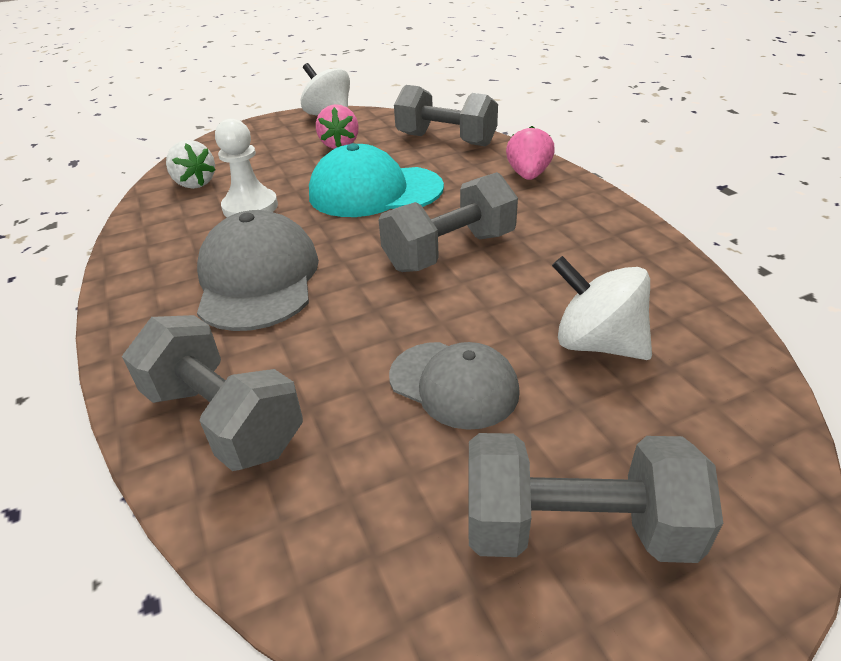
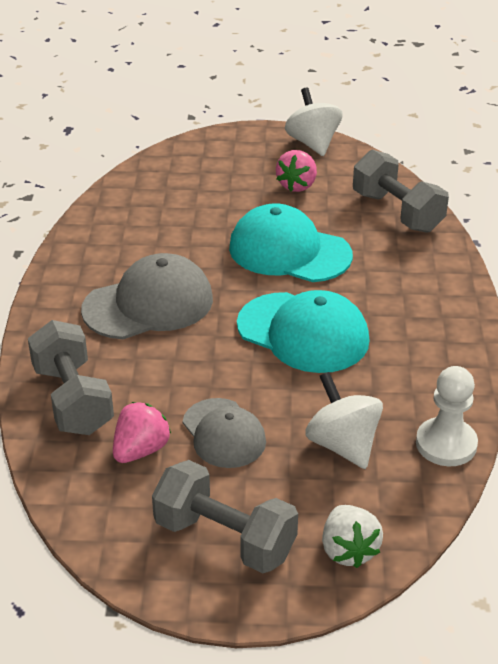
camera: 25 degrees right, 0 degrees up
(195, 183) = (151, 191): white strawberry -> white strawberry (348, 550)
(250, 207) = (180, 233): white pawn -> white pawn (446, 444)
(258, 279) = (148, 304): grey cap -> grey cap turned 45 degrees clockwise
(450, 252) = (303, 333): grey dumbbell -> turquoise cap
(528, 175) = (434, 280): pink strawberry -> pink strawberry (141, 450)

